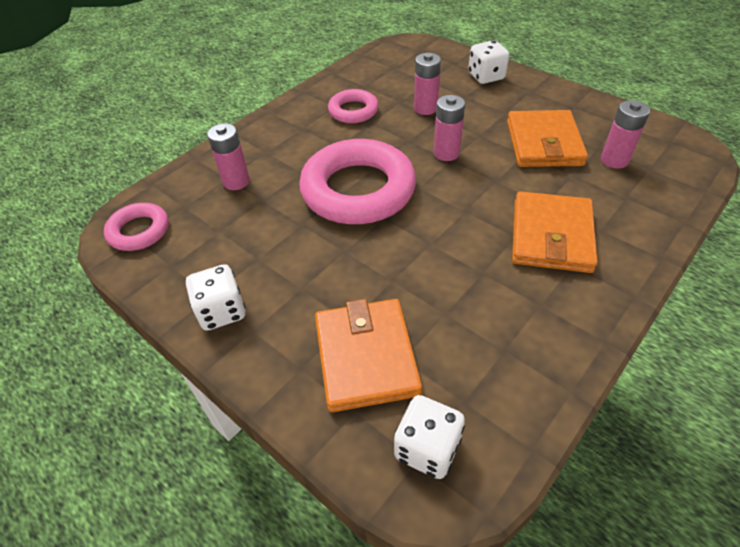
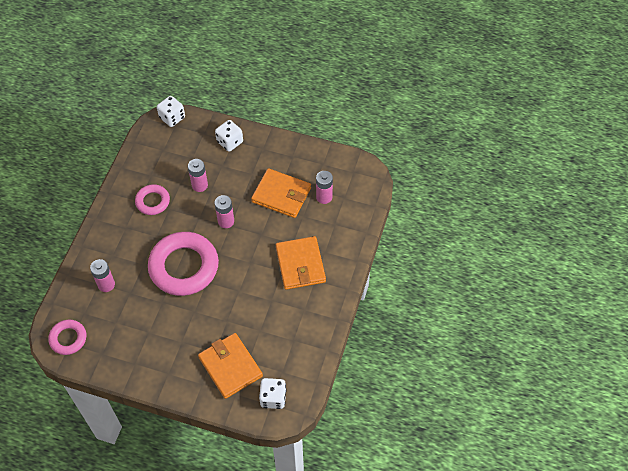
camera: 25 degrees left, 10 degrees up
(222, 311) = (146, 369): white dice -> white dice (172, 118)
(544, 143) = (281, 195): orange wallet -> orange wallet turned 45 degrees counterclockwise

